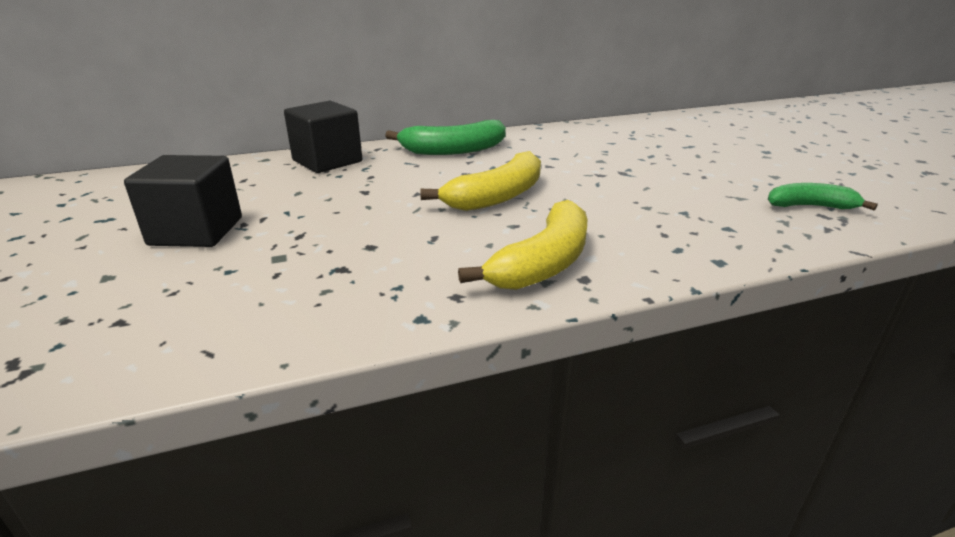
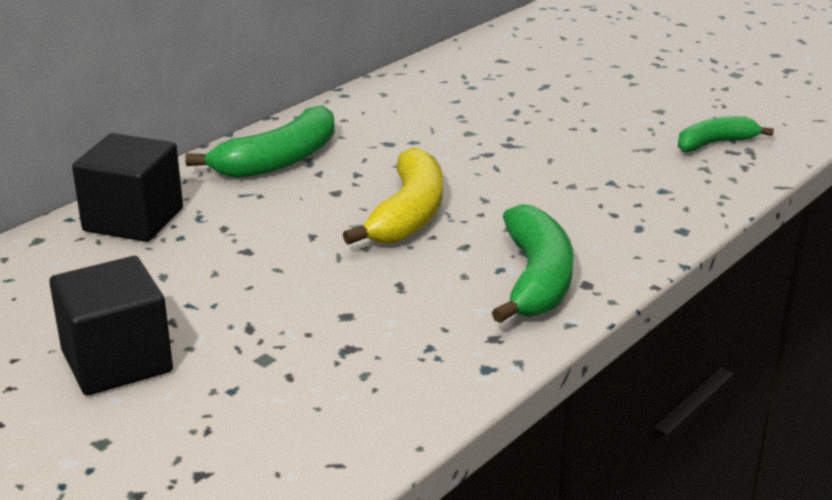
camera: 30 degrees left, 0 degrees up
(543, 263) = (536, 279): yellow banana -> green banana

